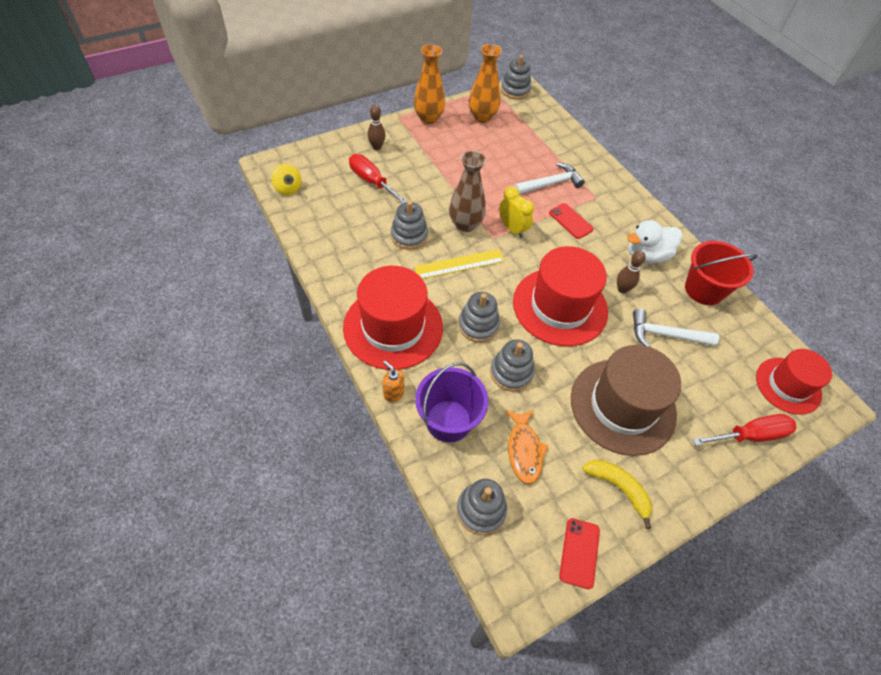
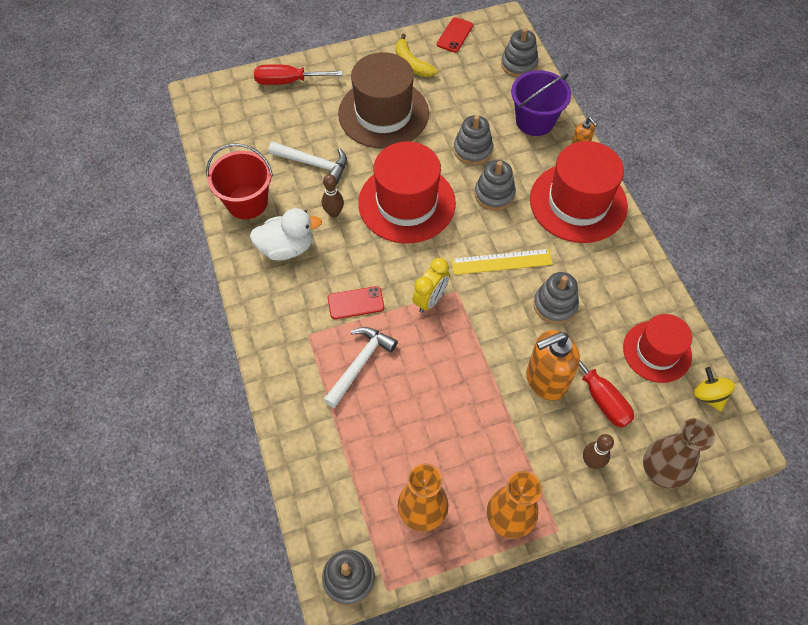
camera: 165 degrees left, 5 degrees up
(412, 186) = (545, 380): none -> orange soap dispenser
(465, 224) = (486, 313): brown vase -> brown vase (660, 471)
(512, 229) = (430, 300): yellow clock -> yellow clock turned 120 degrees counterclockwise
(524, 450) = (477, 94): orange fish -> none
(550, 183) = (360, 364): white hammer -> white hammer turned 135 degrees clockwise
(570, 221) = (356, 303): red phone -> red phone turned 75 degrees counterclockwise
(788, 385) = (228, 110): red hat -> red hat (657, 351)

